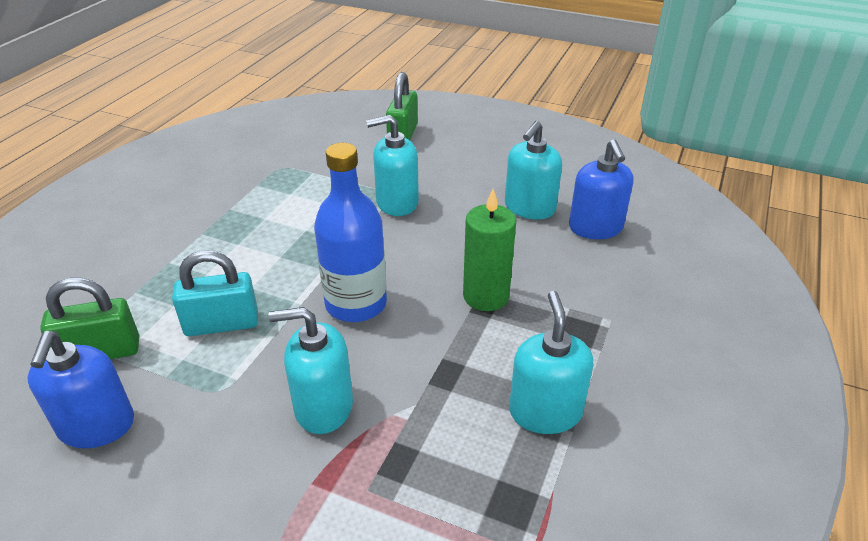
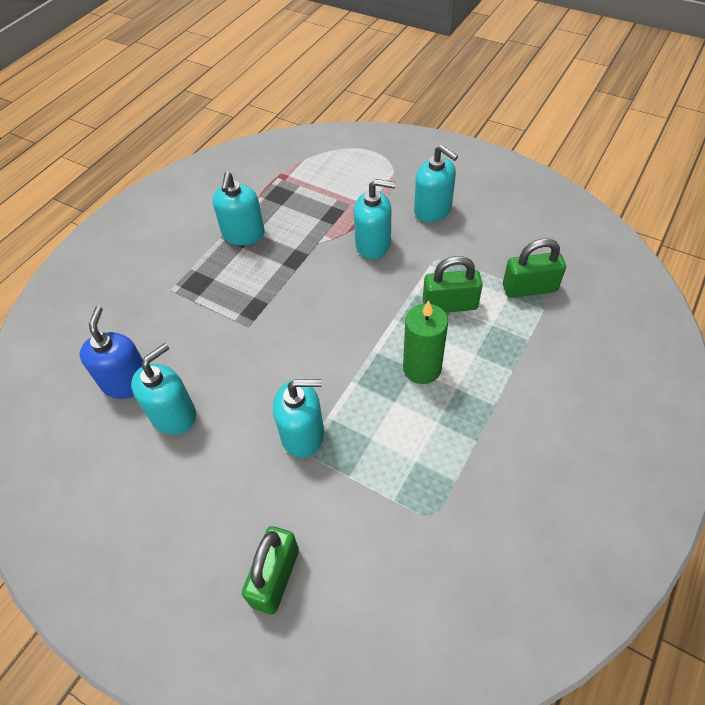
camera: 170 degrees left, 15 degrees up
(96, 426) = (507, 241): blue soap dispenser -> none
(207, 485) = (433, 210): none -> turquoise soap dispenser
(221, 324) = (449, 305): turquoise padlock -> green padlock
(356, 304) = (350, 315): blue bottle -> none
(486, 296) = (251, 315): green candle -> green candle (422, 368)

